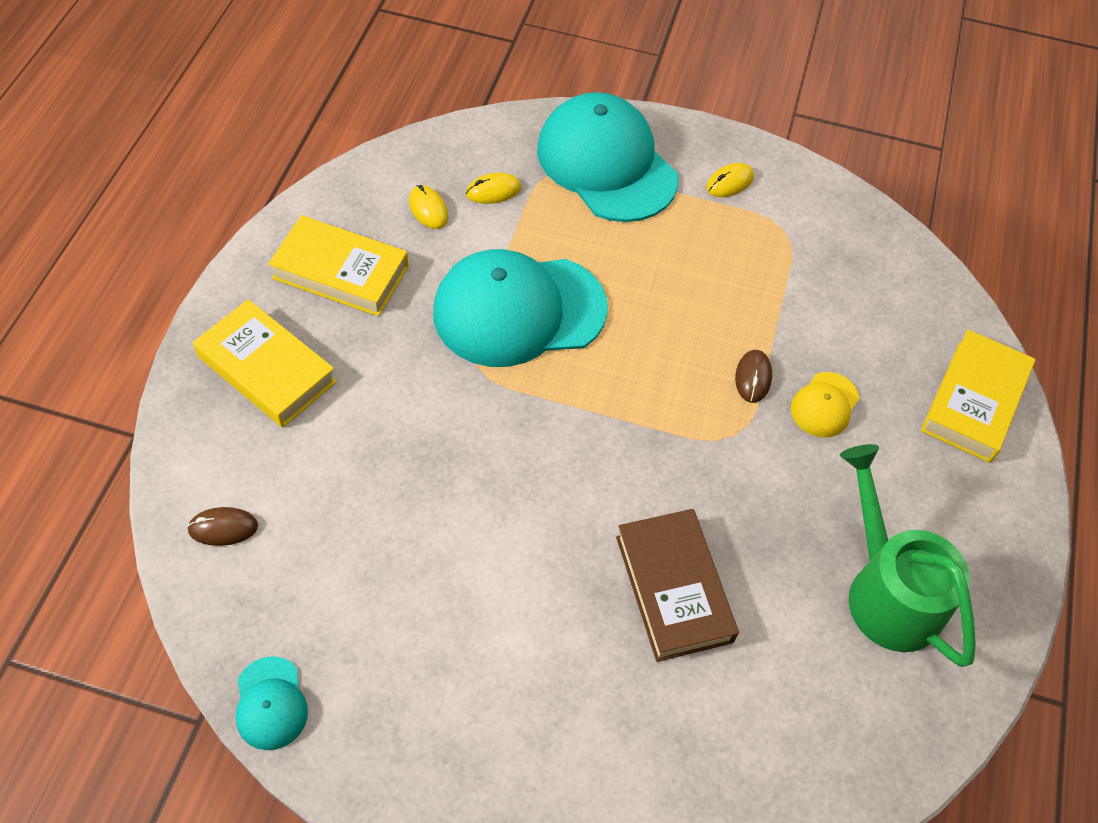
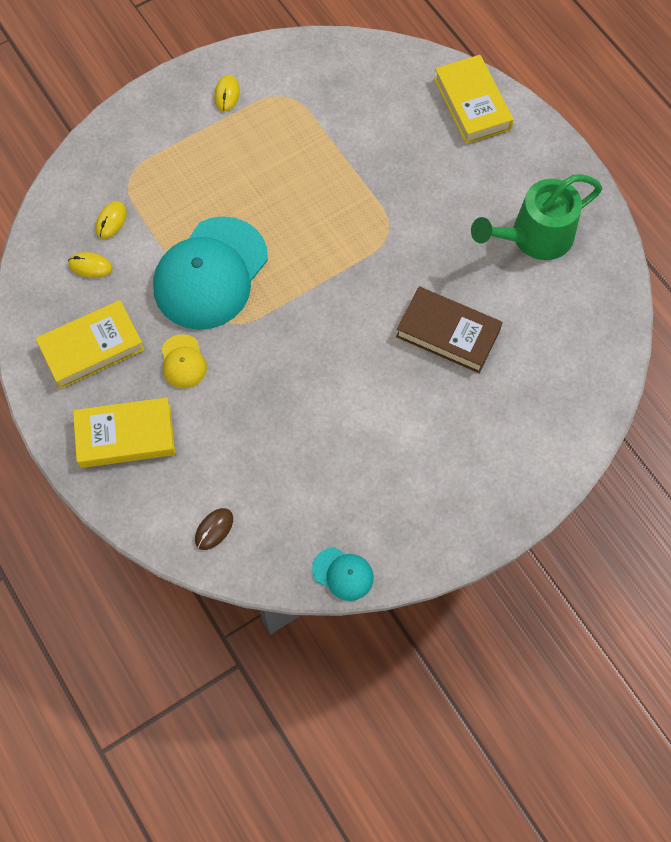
camera: 45 degrees left, 10 degrees up
(606, 163) = (150, 146): turquoise cap -> none
(753, 377) = (363, 193): brown mouse -> none
(824, 405) = (410, 174): yellow cap -> yellow cap (183, 362)
(886, 590) = (533, 237): green watering can -> green watering can turned 45 degrees counterclockwise

